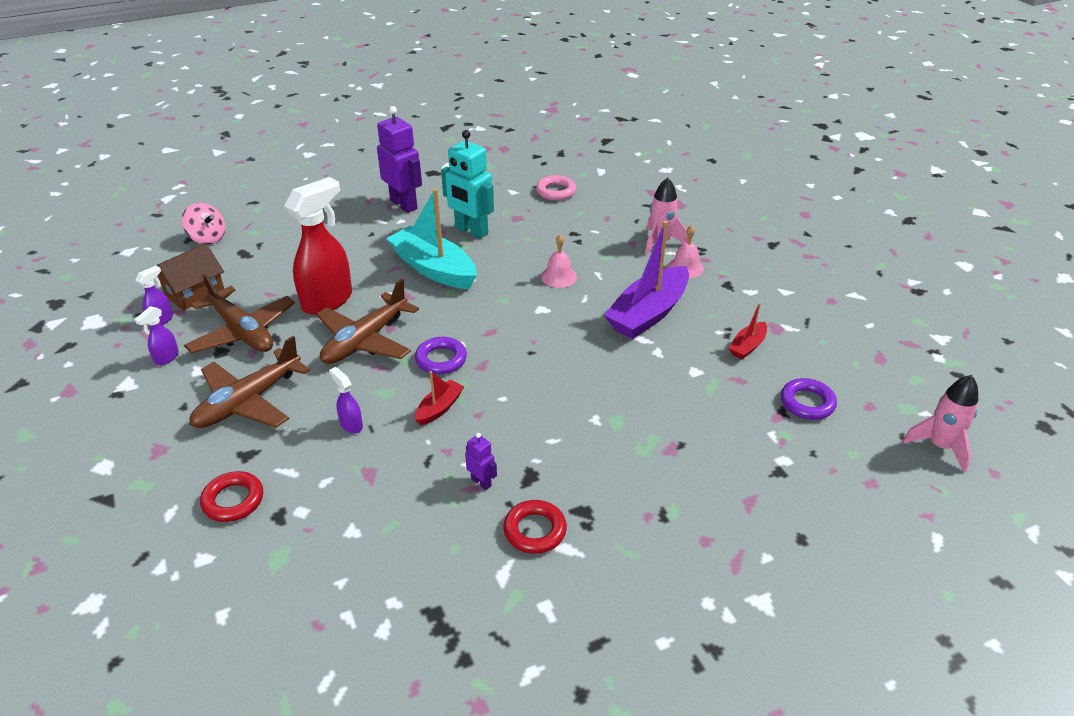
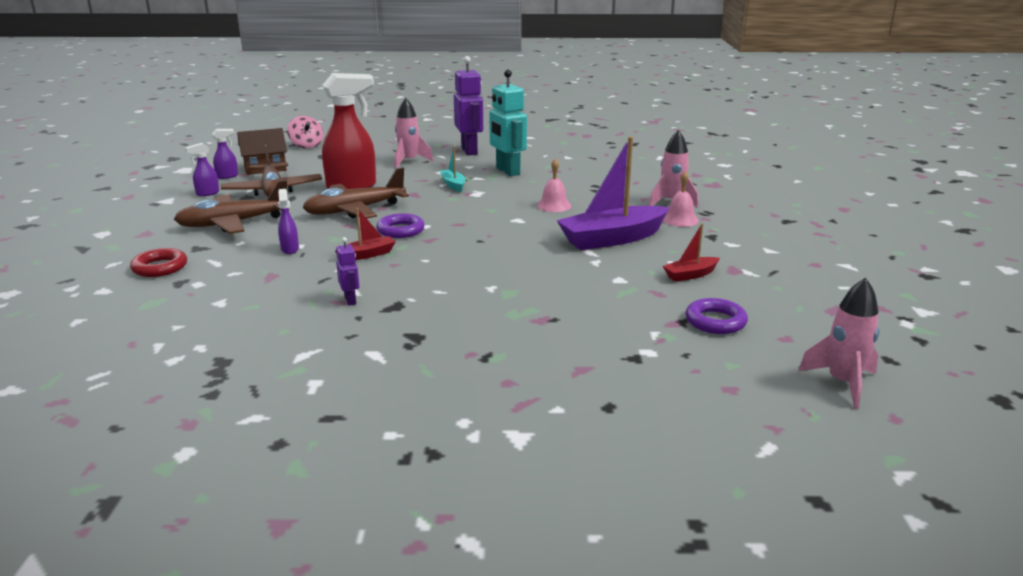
camera: 25 degrees right, 15 degrees down
(353, 239) = (409, 161): none -> pink rocket
(434, 269) = (453, 185): turquoise boat -> turquoise boat, size x0.48
(535, 530) = (360, 337): red ring -> none
(556, 191) = (606, 162): pink ring -> none

